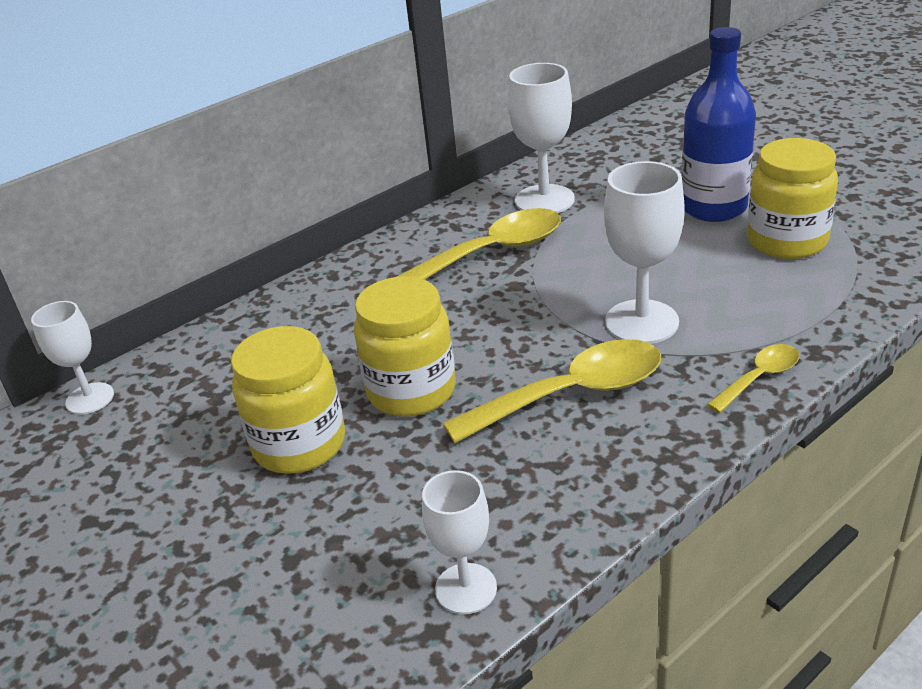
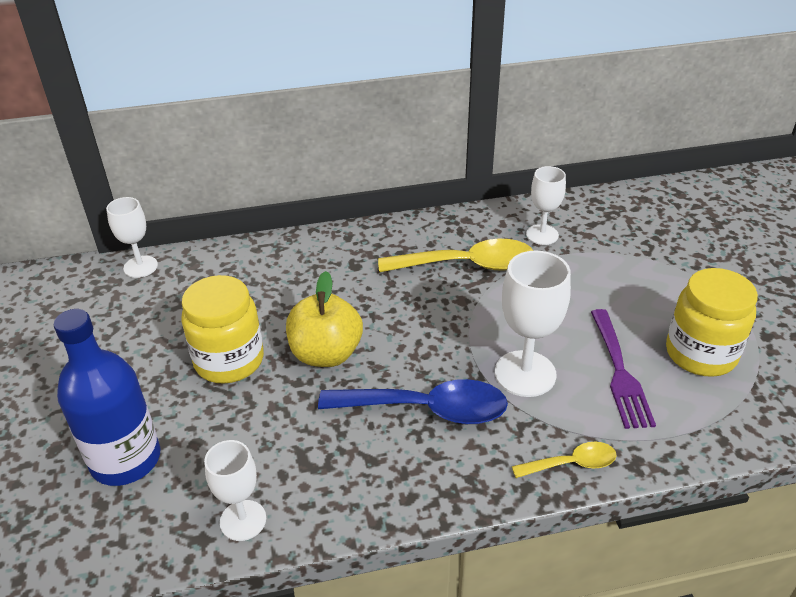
camera: 25 degrees right, 5 degrees up
(411, 391) = (326, 354): yellow jar -> yellow apple
(544, 200) = (542, 235): white goblet -> white goblet, size x0.64
(571, 394) = (426, 409): yellow spoon -> blue spoon
(713, 208) = (667, 297): blue bottle -> blue bottle (126, 459)
(730, 285) = (620, 372): none -> purple fork

